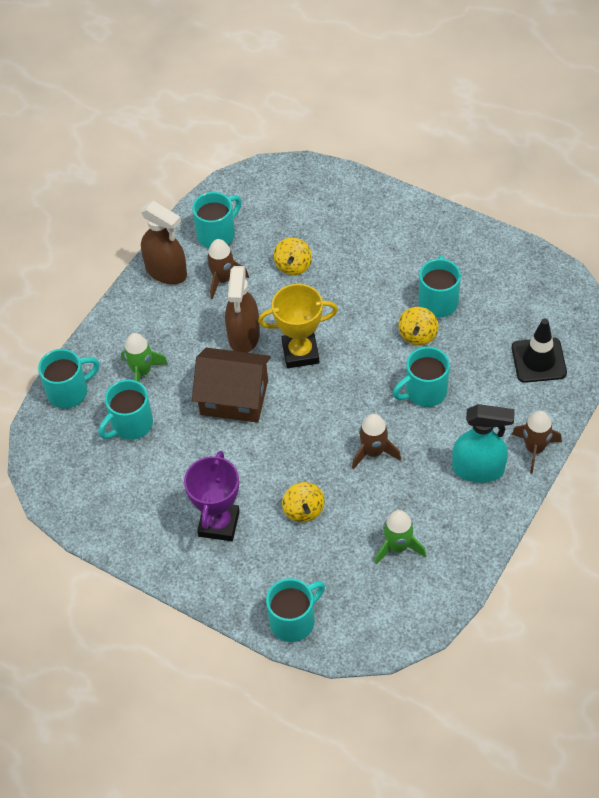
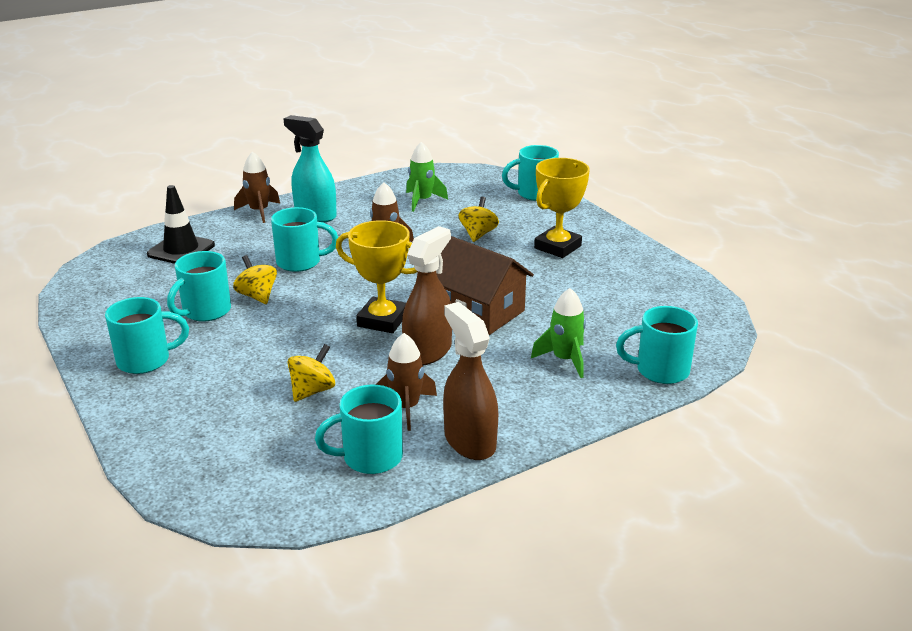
camera: 155 degrees left, 25 degrees down
(130, 425) = (602, 325): turquoise mug -> turquoise mug (146, 360)
(219, 524) = (557, 247): purple trophy -> yellow trophy
(418, 335) = (257, 296): yellow spinning top -> yellow spinning top turned 75 degrees counterclockwise

